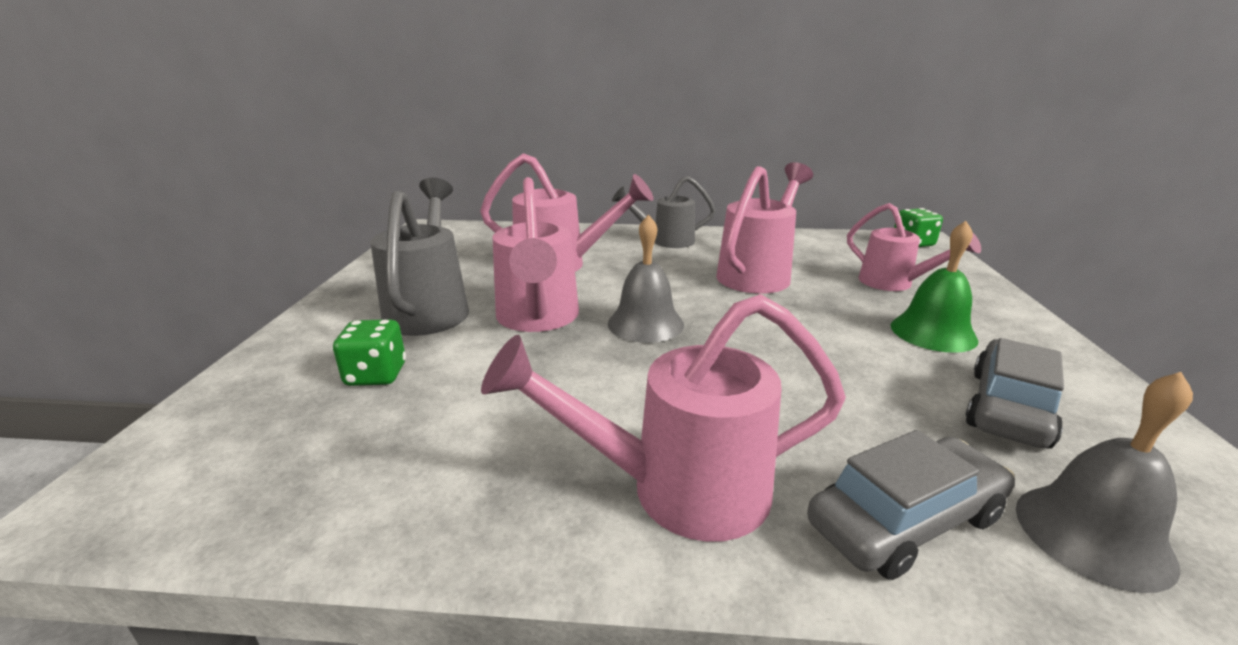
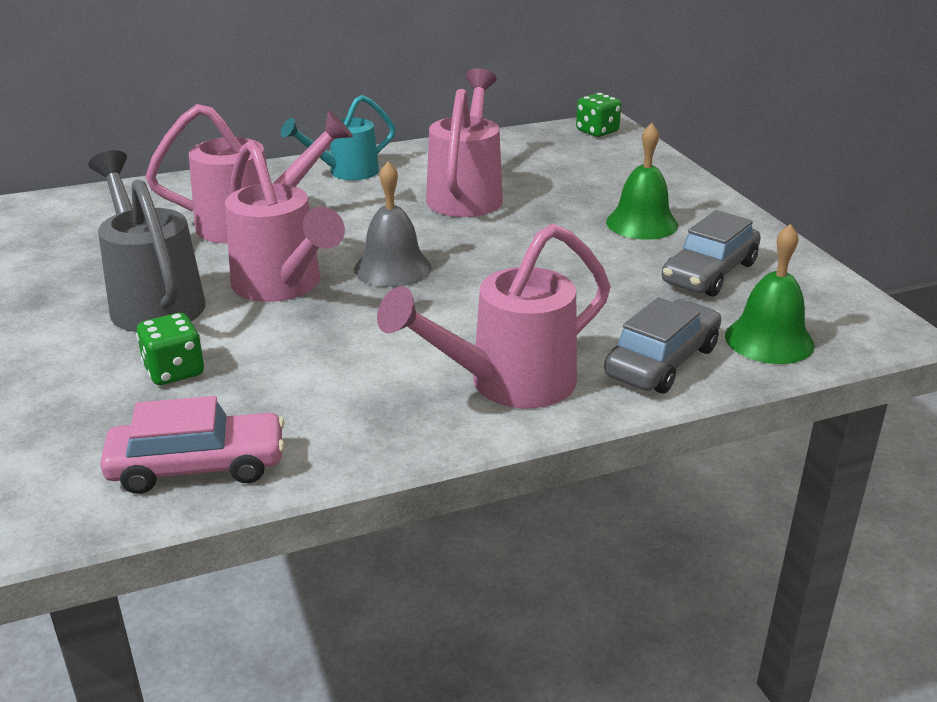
camera: 25 degrees left, 5 degrees up
(279, 489) = (198, 467): none -> pink car
(665, 241) = (345, 172): grey watering can -> turquoise watering can
(894, 284) = (595, 181): pink watering can -> none
(1008, 408) = (709, 273): grey car -> grey car turned 150 degrees counterclockwise
(1093, 535) = (769, 340): grey bell -> green bell

